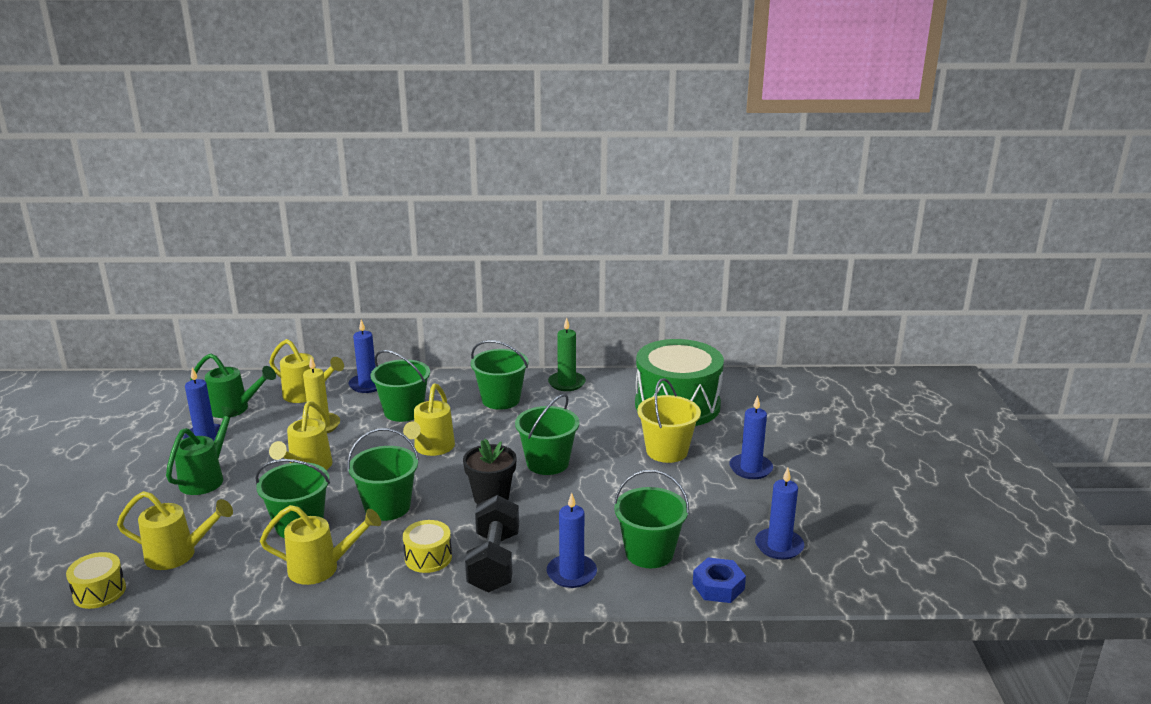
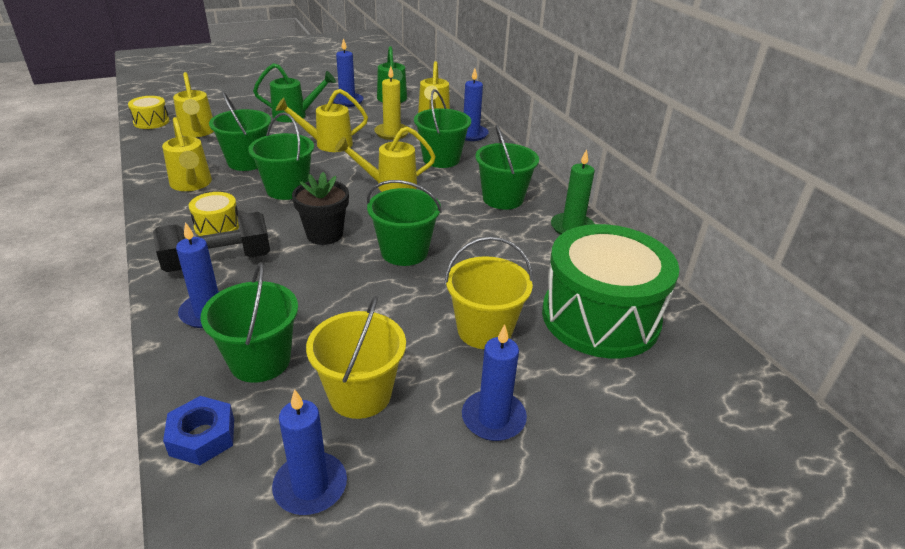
camera: 65 degrees right, 10 degrees up
(706, 514) = (360, 394): none -> yellow bucket

